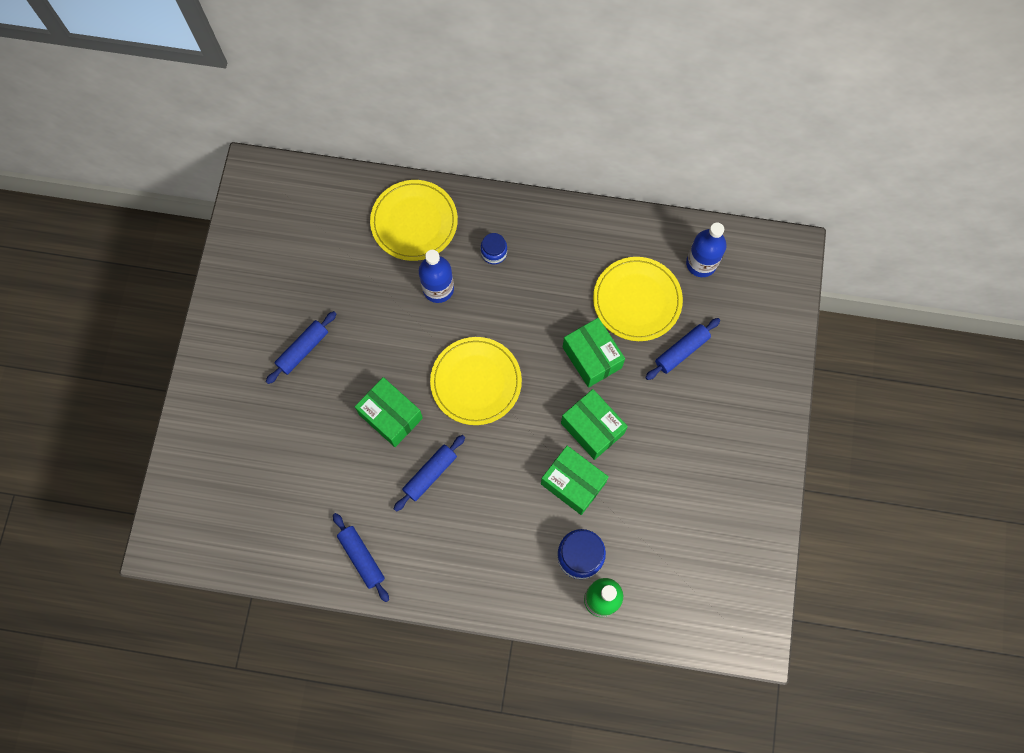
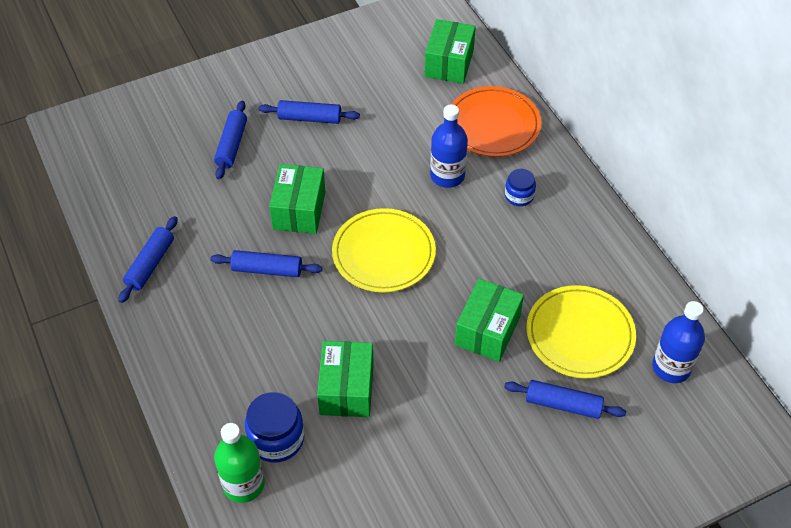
camera: 55 degrees right, 20 degrees down
(285, 426) = (231, 145): none -> blue rolling pin
(414, 222) = (493, 125): yellow plate -> orange plate
(592, 428) = (416, 373): green box -> green box (449, 63)

